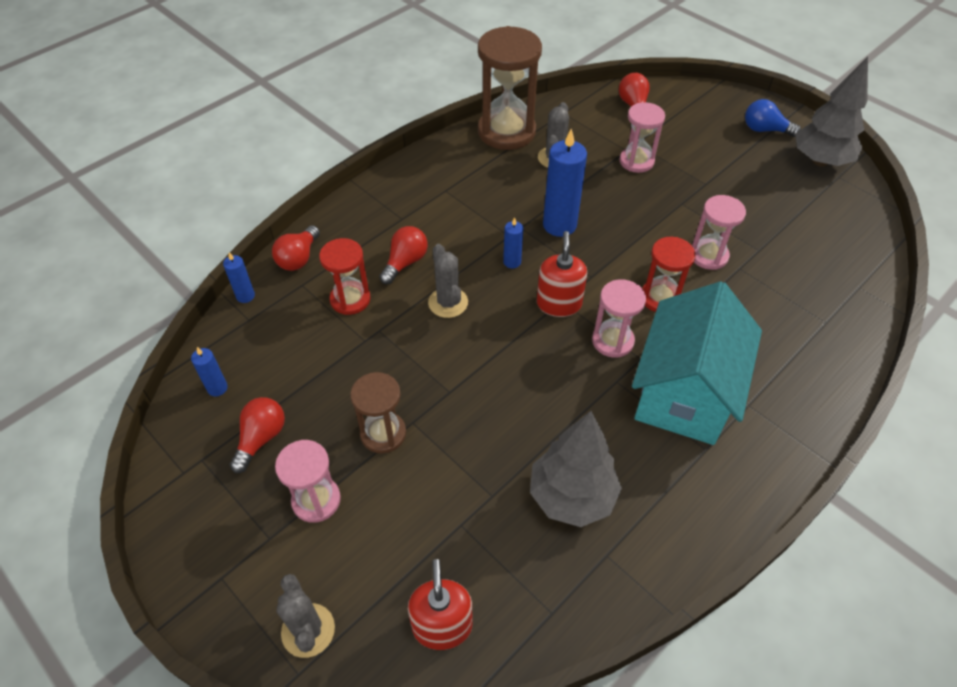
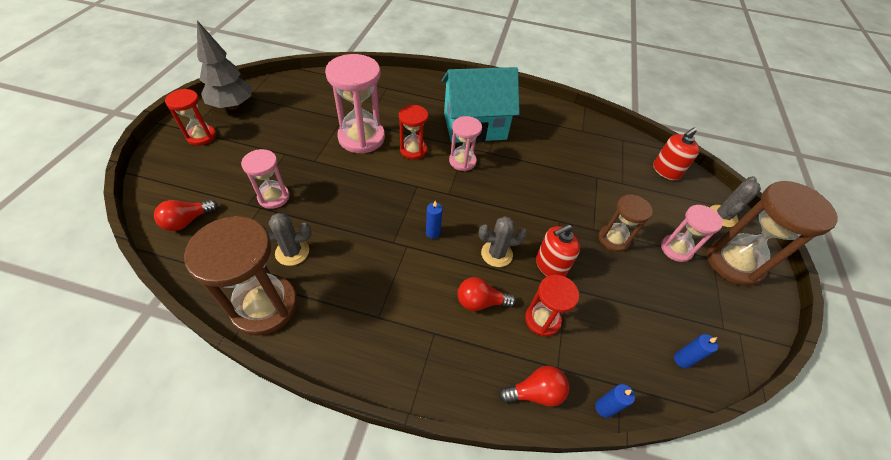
camera: 125 degrees left, 0 degrees up
(244, 560) = (733, 262): none -> brown hourglass
(261, 438) = (679, 303): red light bulb -> none
(448, 302) = (496, 254): grey cactus -> grey cactus turned 45 degrees clockwise
(559, 225) = (376, 219): blue candle -> none
(559, 304) = (452, 194): red soap dispenser -> red soap dispenser (550, 265)
(572, 496) = (568, 149): grey tree -> none
(708, 256) = (361, 138): pink hourglass -> pink hourglass, size x1.74
(765, 130) = (201, 136): blue light bulb -> red hourglass

